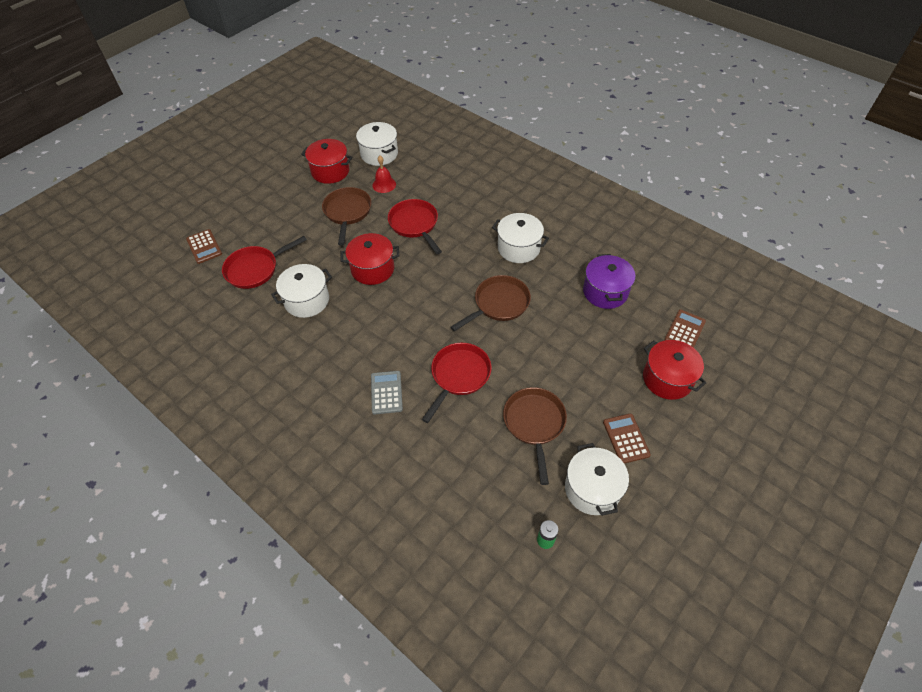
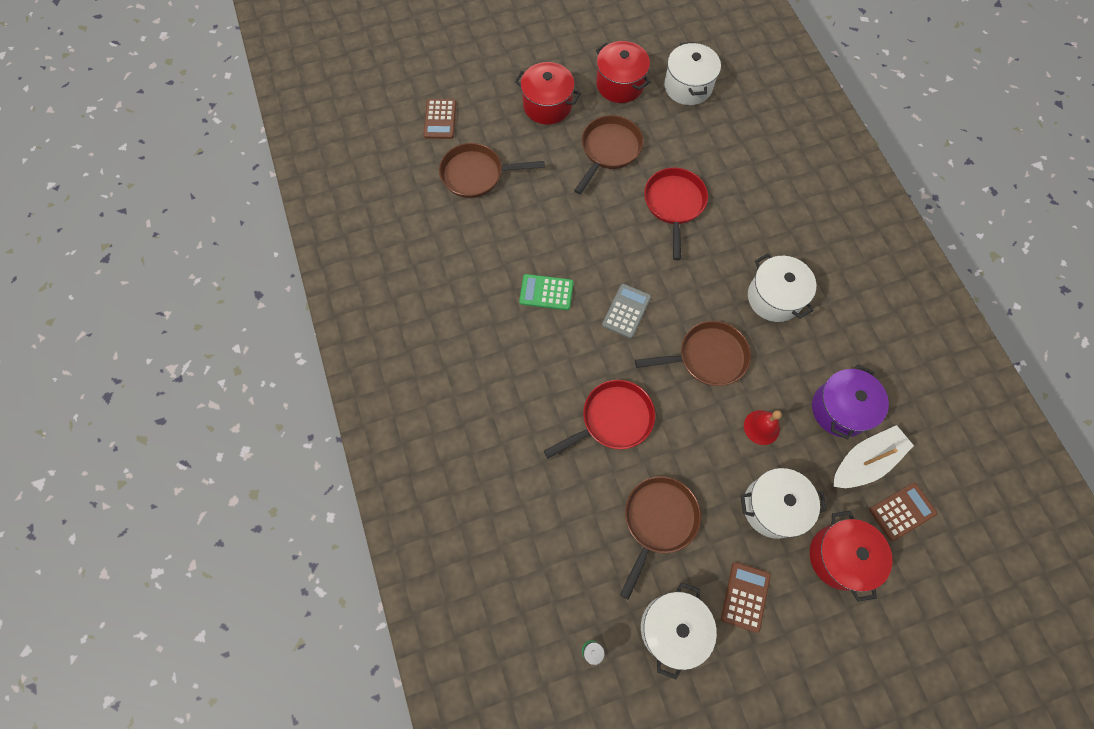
camera: 30 degrees right, 15 degrees up
(255, 269) = (476, 174): red pan -> brown pan
(307, 300) = (508, 241): white pot -> white pot (772, 507)
(357, 319) = (546, 292): none -> green calculator
(372, 269) = (596, 238): red pot -> red pot (547, 105)
(384, 184) = (670, 132): red bell -> red bell (761, 427)
(386, 392) = (529, 396): grey calculator -> grey calculator (626, 311)
(642, 314) = (865, 461): none -> white boat

